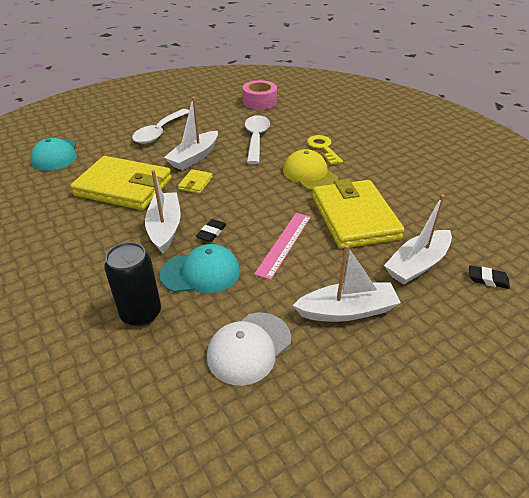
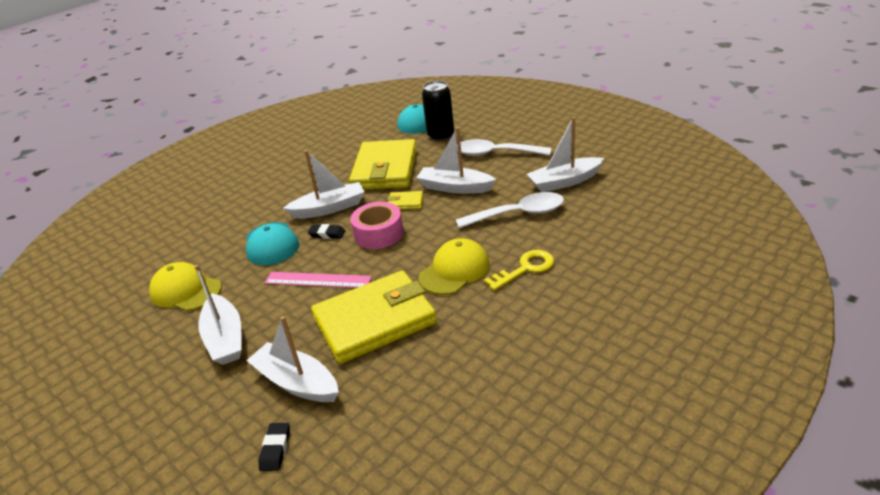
camera: 80 degrees right, 5 degrees down
(141, 313) = (224, 230): black can -> black can (440, 135)
(229, 116) = (564, 182): none -> white boat
(249, 348) = (186, 291): white cap -> yellow cap
(259, 102) = (622, 192): pink tape -> pink tape (379, 234)

